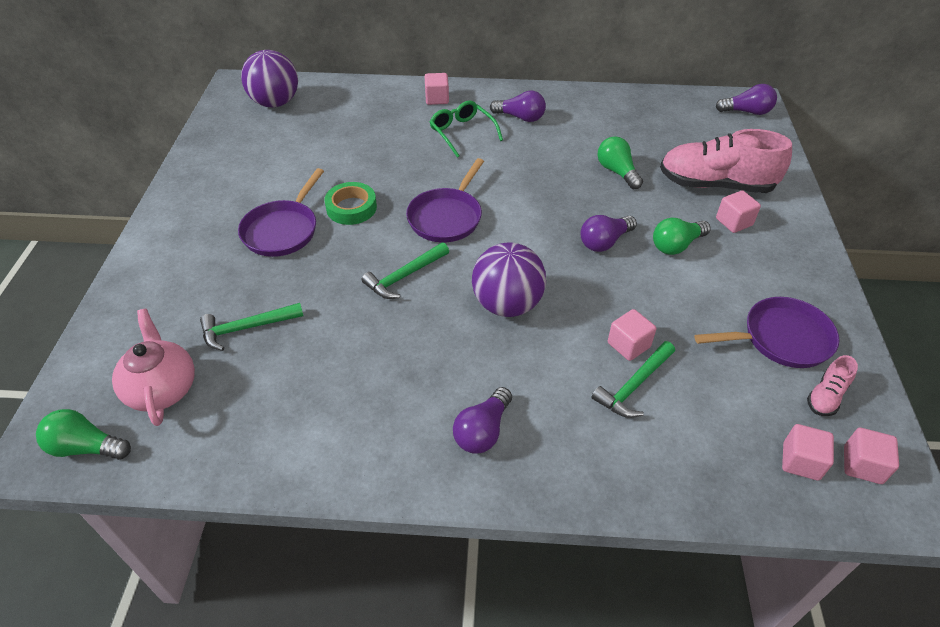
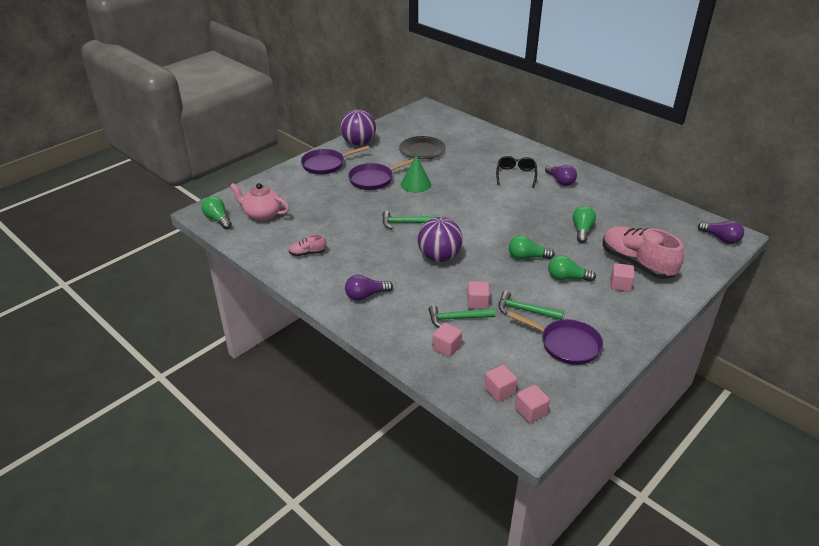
camera: 40 degrees right, 10 degrees down
(162, 388) = (262, 214): pink teapot -> pink teapot turned 90 degrees counterclockwise
(247, 328) = (316, 209): green hammer -> green hammer (525, 310)
(275, 103) = (435, 123): purple ball -> purple ball (358, 143)
(303, 151) = (422, 150): none -> black plate
(351, 208) = (416, 184): green tape -> green cone
(437, 99) = (523, 153): pink cube -> pink cube (446, 347)
(447, 217) = (457, 208): purple pan -> purple pan (326, 164)
(462, 133) = (516, 175): green glasses -> black glasses
(604, 242) = (527, 257): purple light bulb -> green light bulb
(826, 396) = (554, 378): pink shoe -> pink shoe (307, 253)

